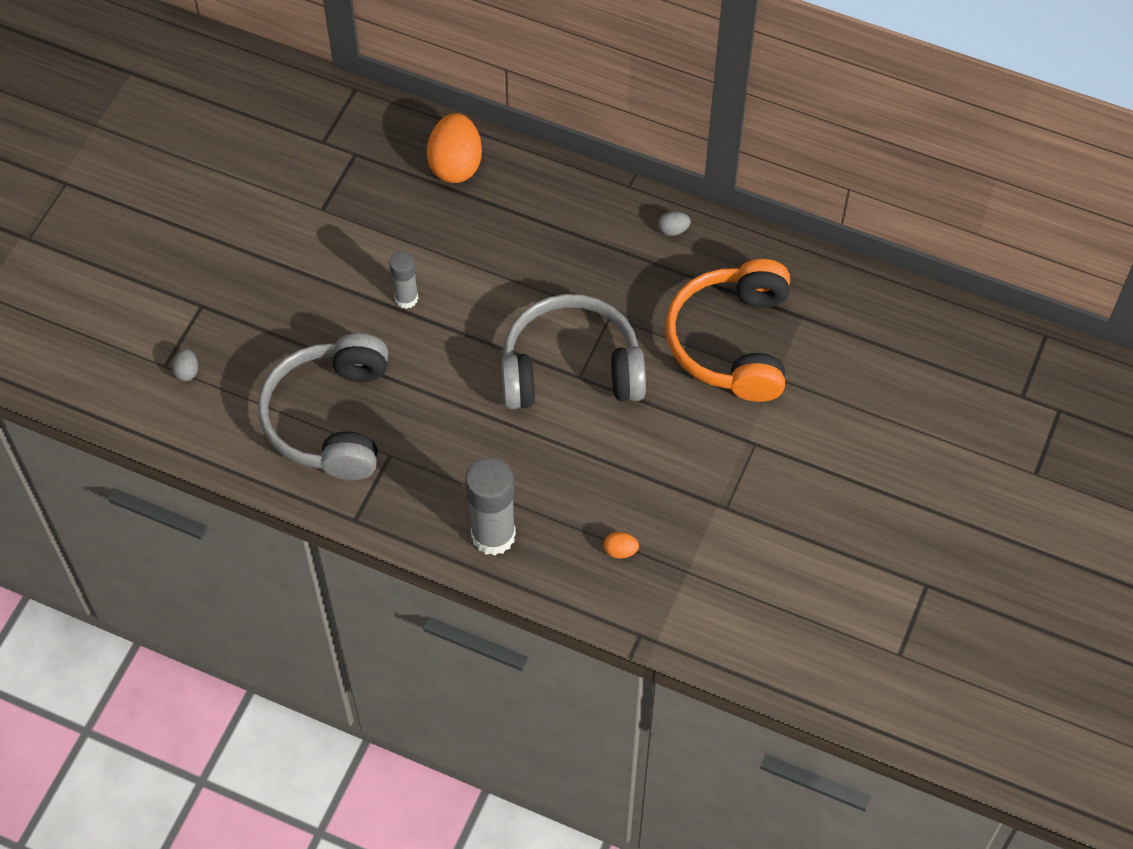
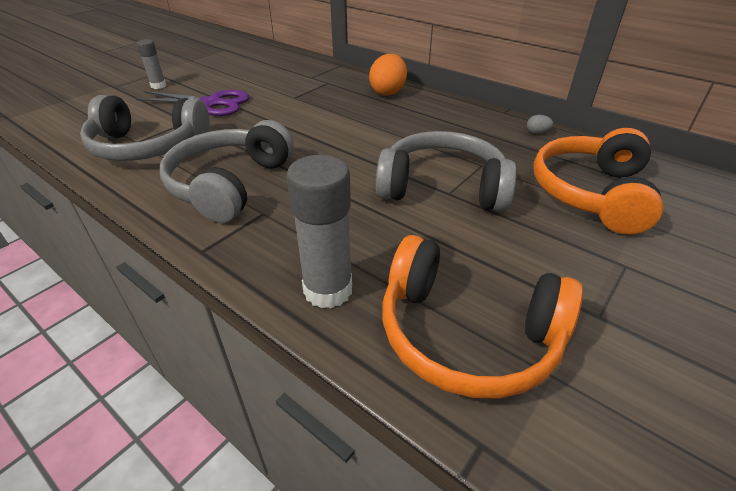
camera: 15 degrees right, 20 degrees down
(187, 371) = (148, 146): grey egg -> grey headphones
(209, 254) = (211, 103): none -> purple scissors
(406, 298) = (327, 136): grey glue stick -> grey glue stick (158, 86)
(620, 551) = (467, 334): orange egg -> orange headphones

